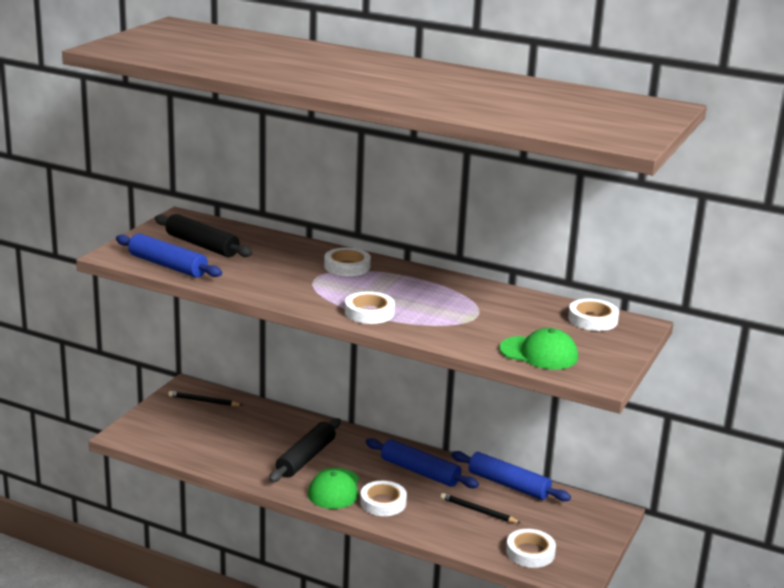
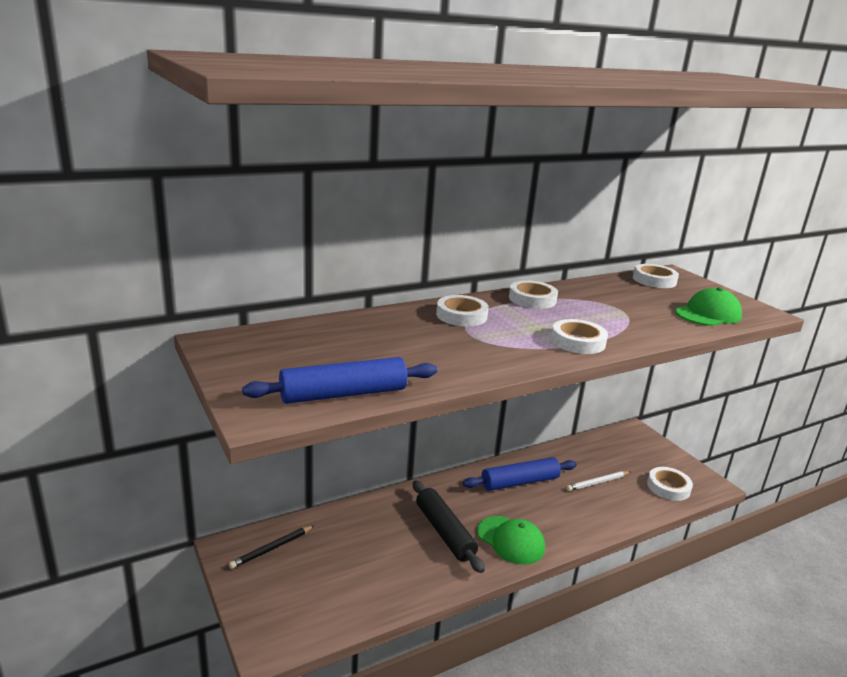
camera: 55 degrees left, 0 degrees up
(202, 245) = (314, 357): black rolling pin -> none
(383, 502) = (552, 523): white tape -> white tape (532, 299)
(478, 511) = (597, 482): black pencil -> white pencil
(508, 485) = (570, 452): blue rolling pin -> none

